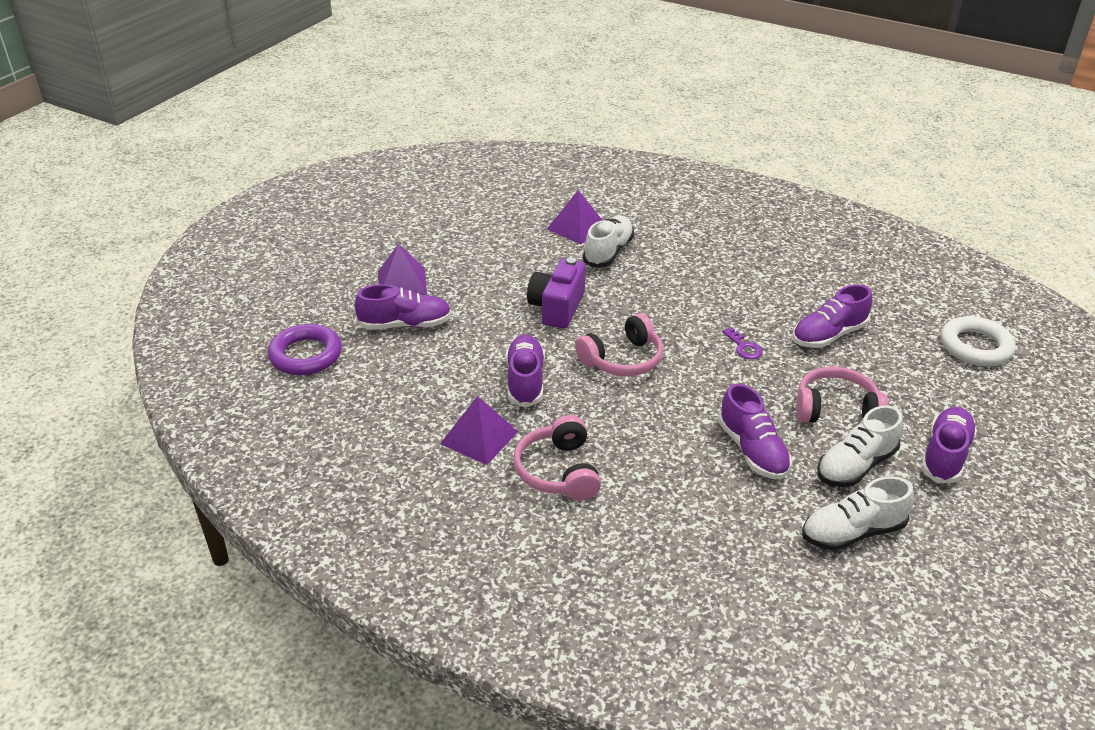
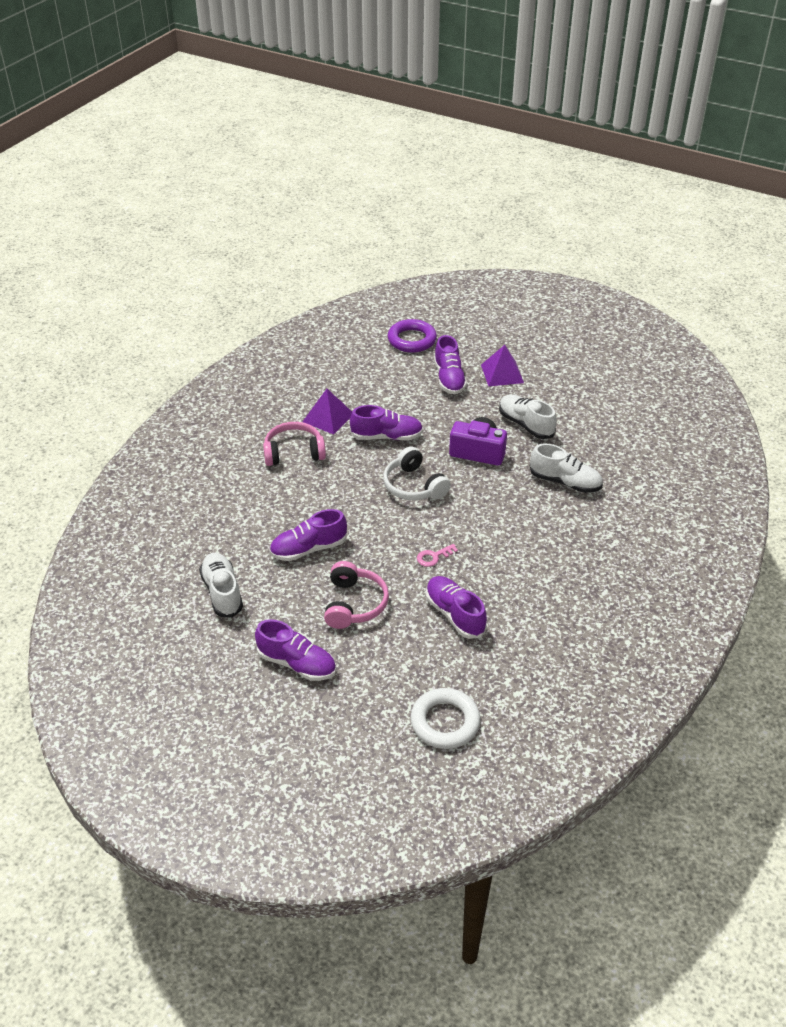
camera: 90 degrees right, 5 degrees up
(577, 227) = (602, 464): purple pyramid -> none
(622, 359) = (414, 486): pink headphones -> white headphones
(744, 347) = (434, 557): purple key -> pink key
(855, 466) = (289, 605): white shoe -> white shoe (525, 424)

